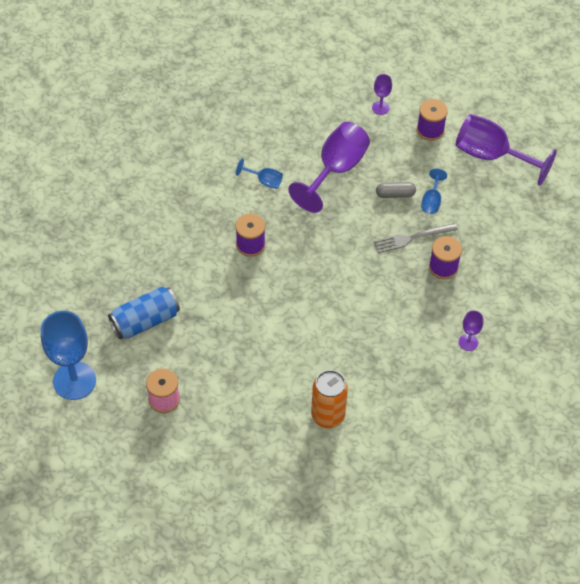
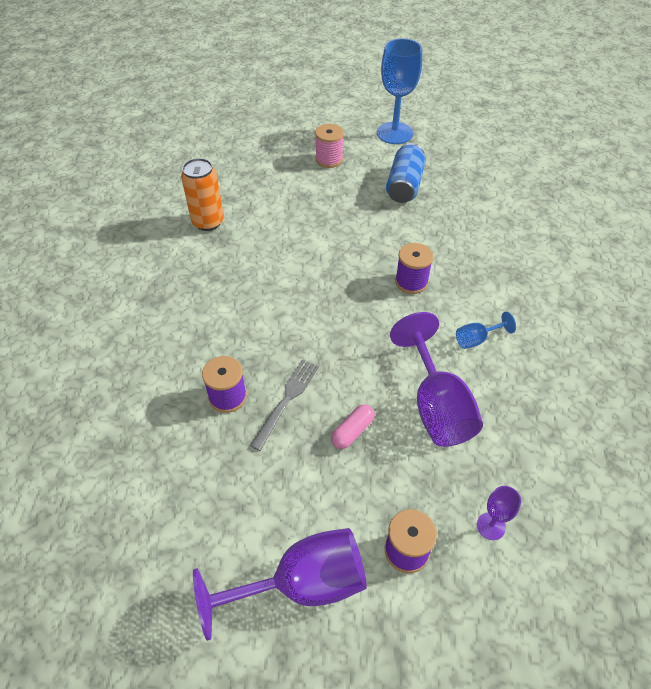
camera: 135 degrees right, 5 degrees down
(395, 194) = (352, 431): grey capsule -> pink capsule
(432, 201) = (309, 457): blue goblet -> none
(468, 342) = (141, 348): purple goblet -> none

